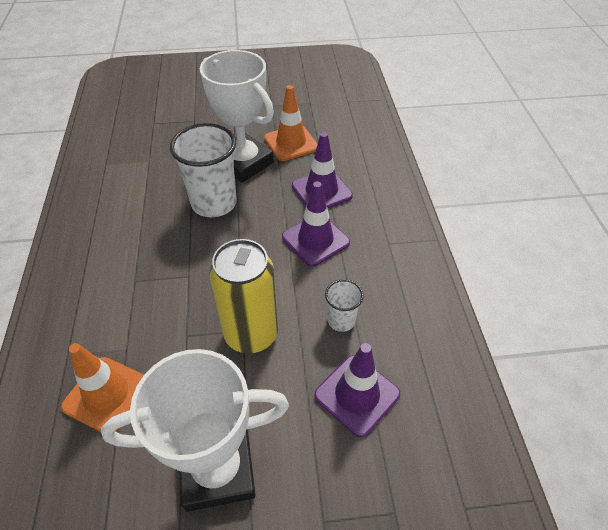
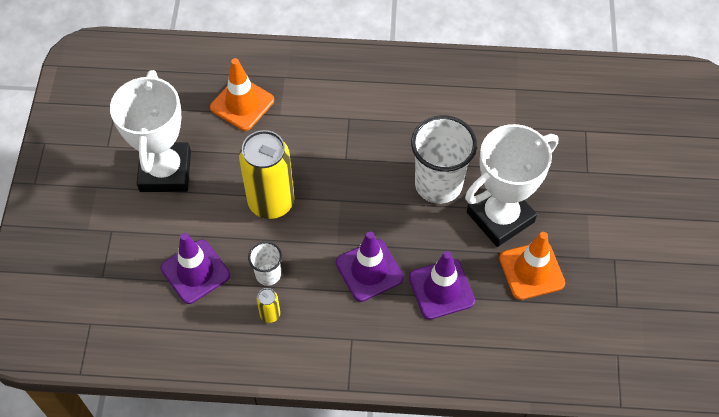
camera: 100 degrees right, 10 degrees up
(386, 310) = (270, 314): none -> yellow can

